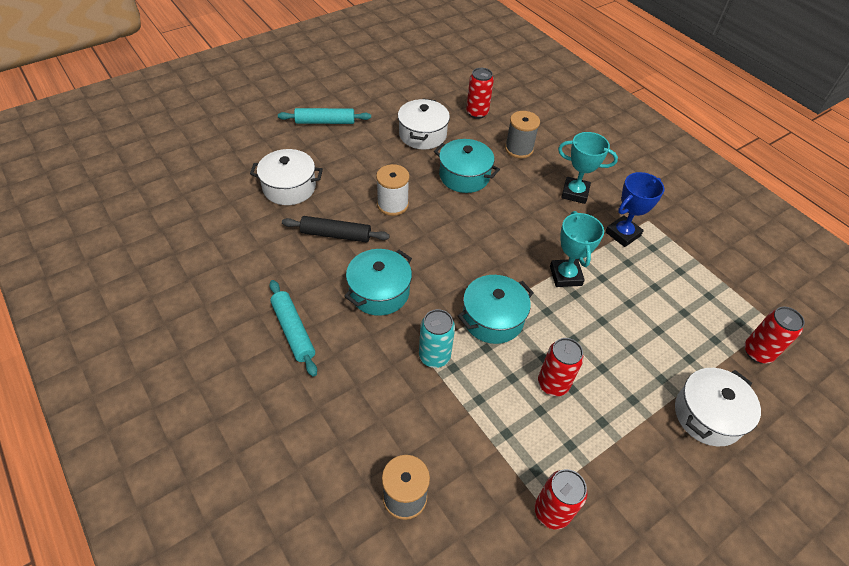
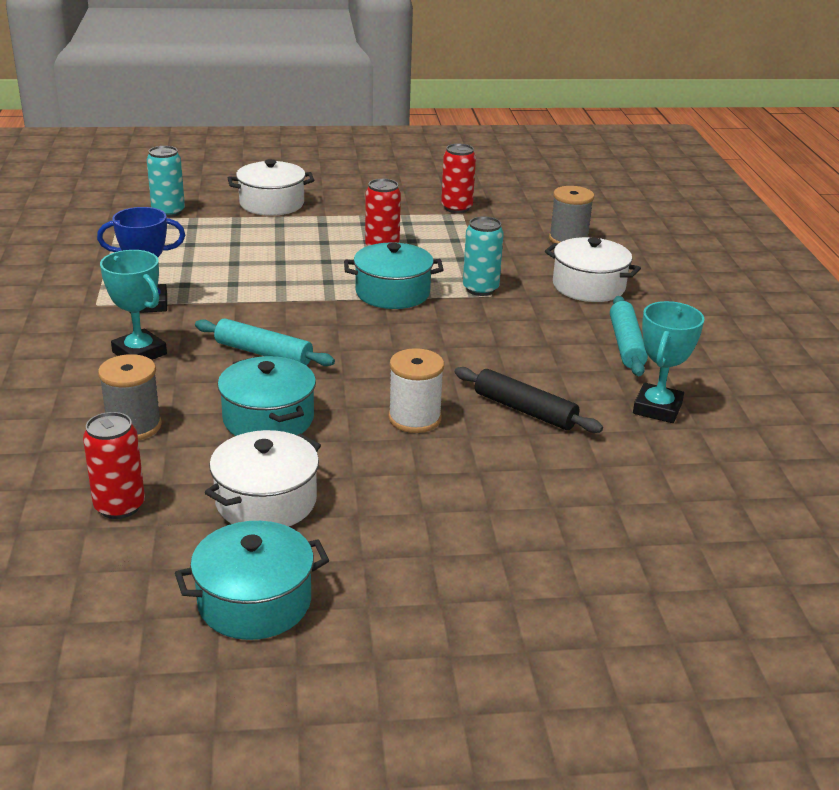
camera: 150 degrees left, 20 degrees down
(289, 187) = (567, 491): white pot -> white pot (588, 286)
(325, 122) = (435, 590): turquoise rolling pin -> turquoise rolling pin (264, 353)
(379, 292) = (504, 344): turquoise pot -> turquoise pot (254, 602)
(565, 276) = (270, 296): turquoise trophy -> turquoise trophy (657, 408)
(757, 352) = (168, 212): red can -> turquoise can

